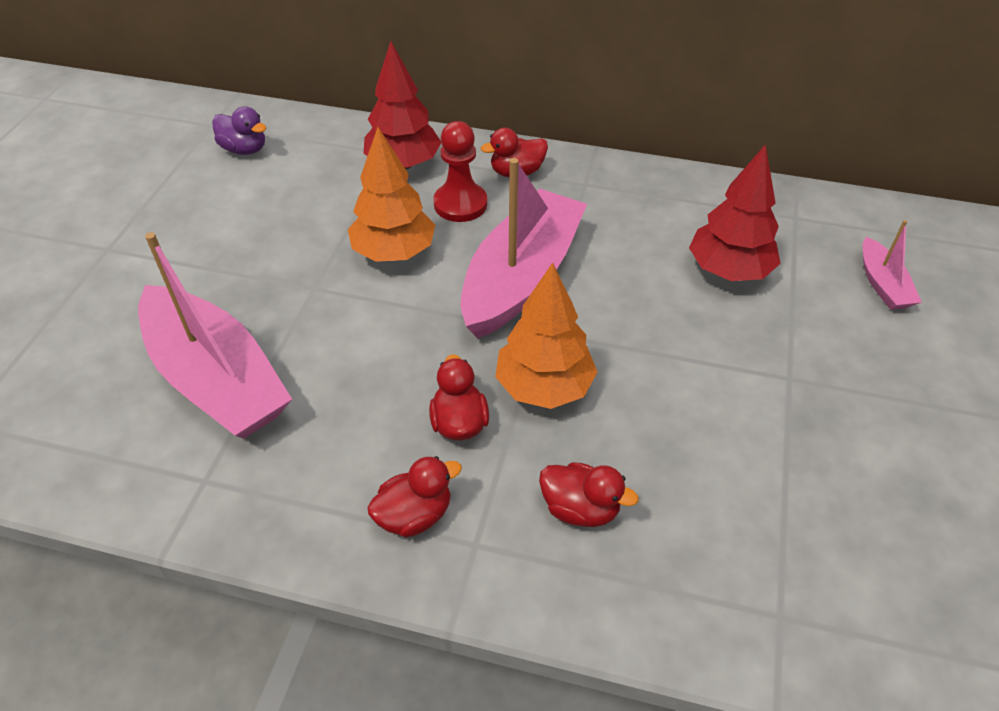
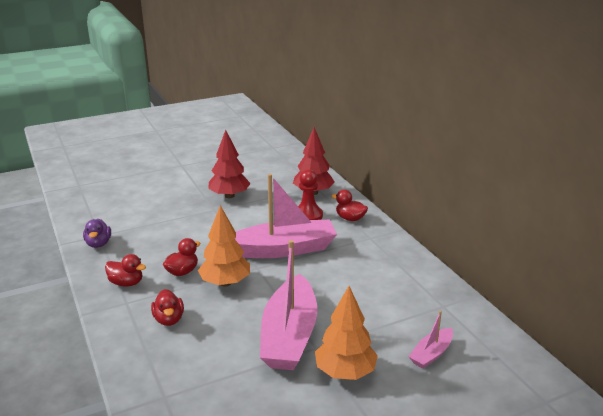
camera: 50 degrees right, 20 degrees down
(217, 379) = (146, 214): pink boat -> pink boat (289, 335)
(244, 149) = (269, 160): purple duck -> purple duck (98, 244)
(394, 252) = (257, 215): orange tree -> orange tree (345, 372)
(728, 270) = (368, 301): red tree -> red tree (229, 196)

